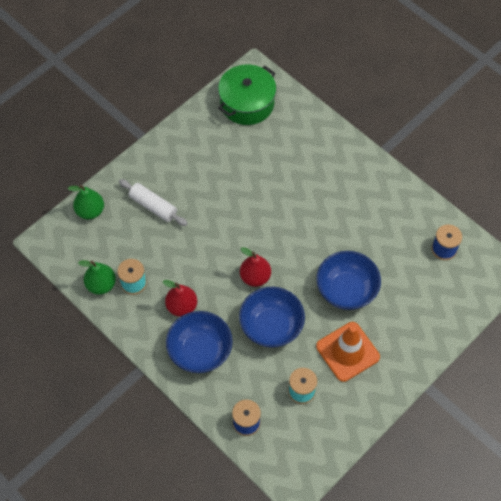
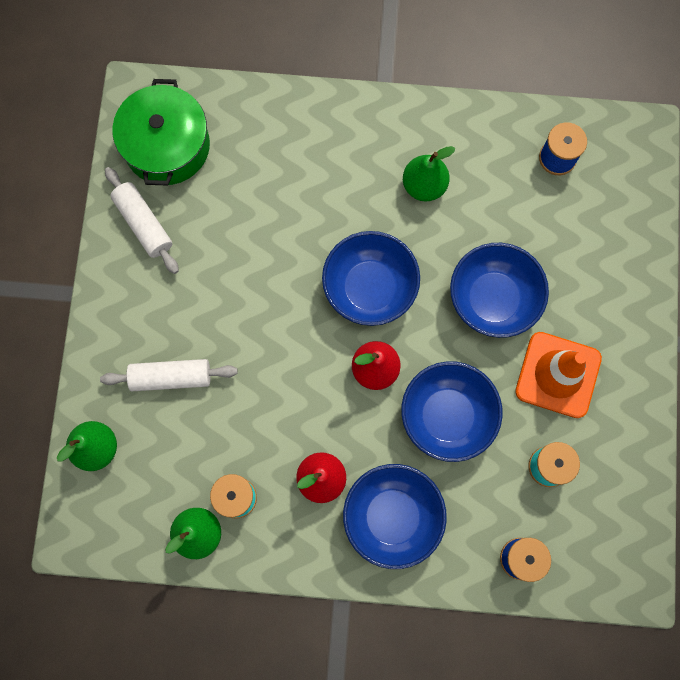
camera: 40 degrees left, 15 degrees up
(204, 130) = (144, 224): none -> white rolling pin
(287, 238) = (369, 288): none -> blue bowl
(359, 211) = (424, 186): none -> green pear

